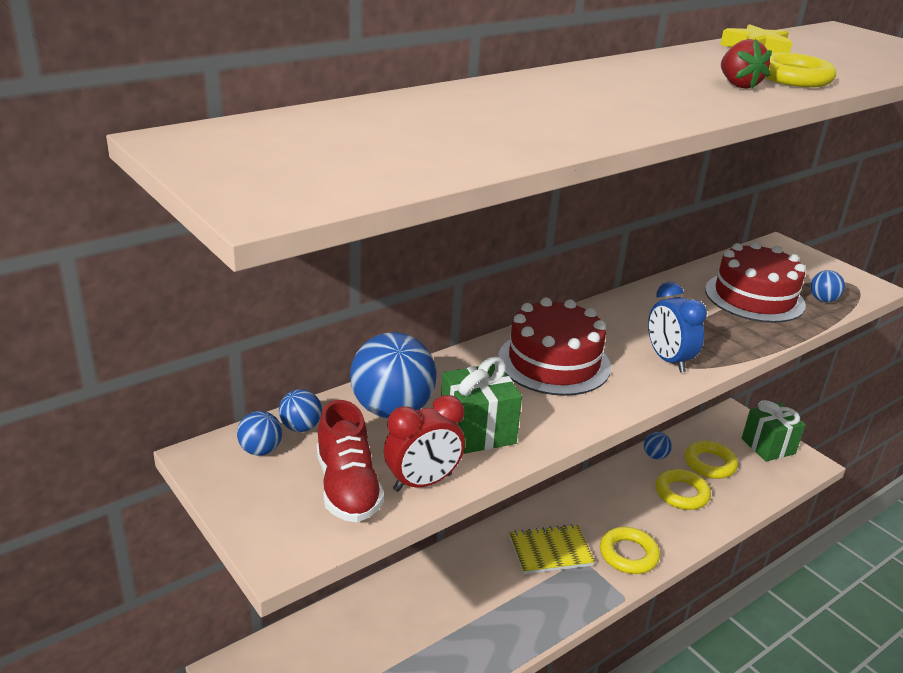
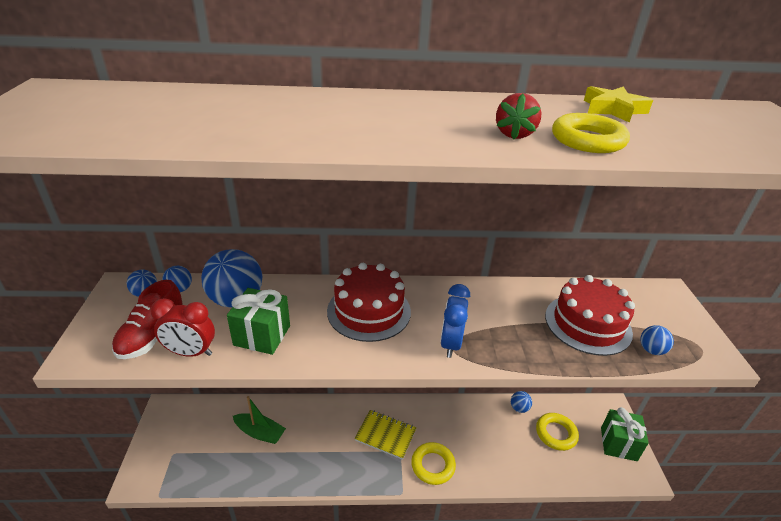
camera: 35 degrees right, 5 degrees up
(401, 627) = (260, 433): none -> green boat
(681, 493) = (512, 444): yellow ring -> none

